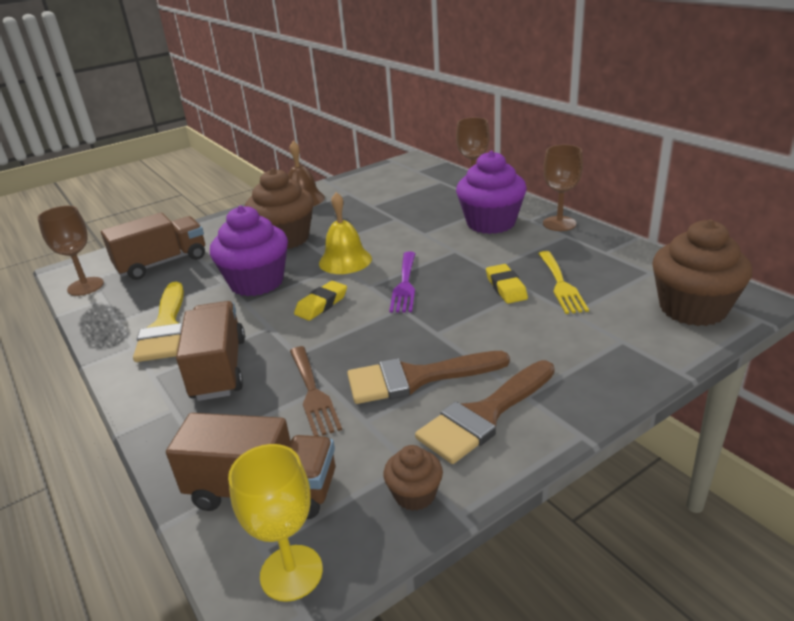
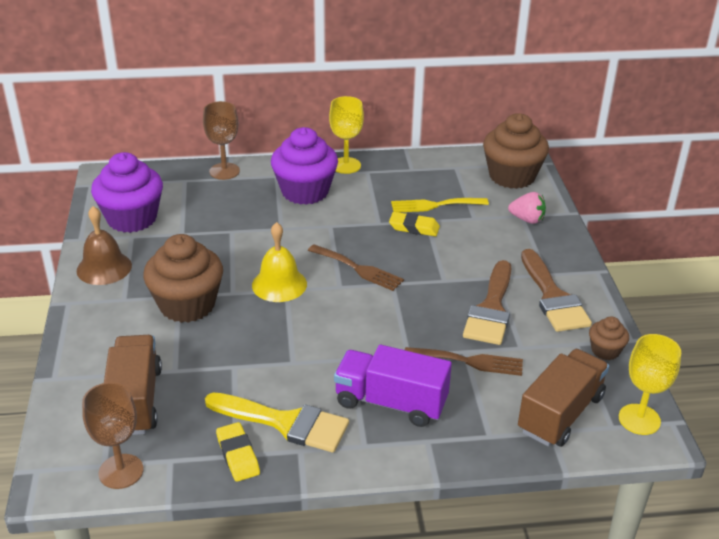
camera: 65 degrees left, 5 degrees up
(219, 369) = (391, 403): brown truck -> purple truck
(257, 282) = (260, 346): purple cupcake -> purple cupcake (132, 218)
(321, 304) = (343, 320): yellow eraser -> yellow eraser (238, 455)
(405, 285) = (358, 269): purple fork -> brown fork
(559, 223) = (346, 165): brown goblet -> yellow goblet
(561, 284) = (434, 205): yellow fork -> yellow fork turned 150 degrees clockwise
(619, 347) = (527, 219): none -> pink strawberry

